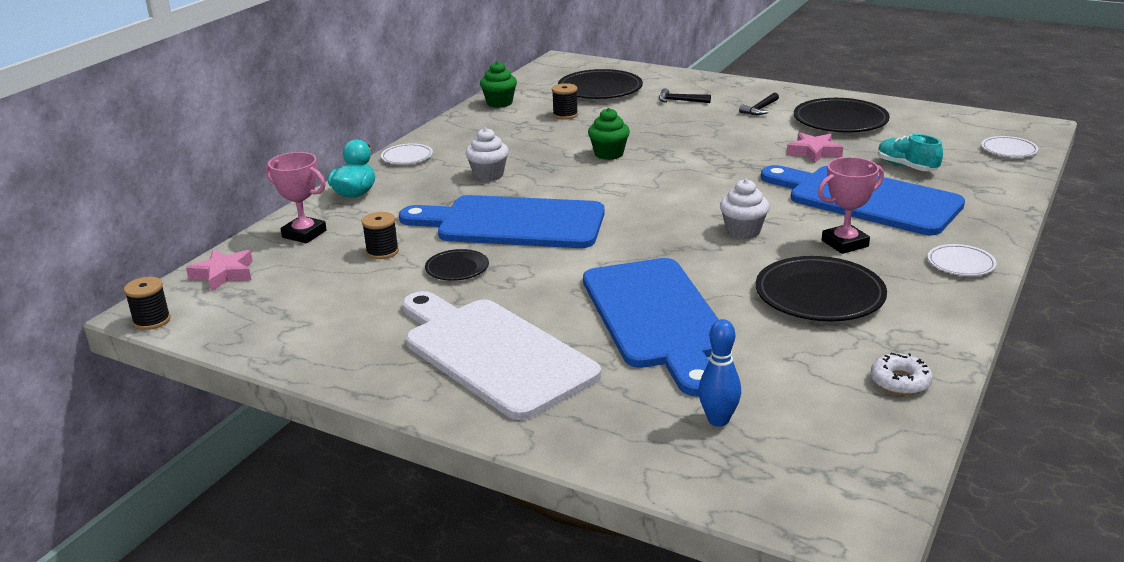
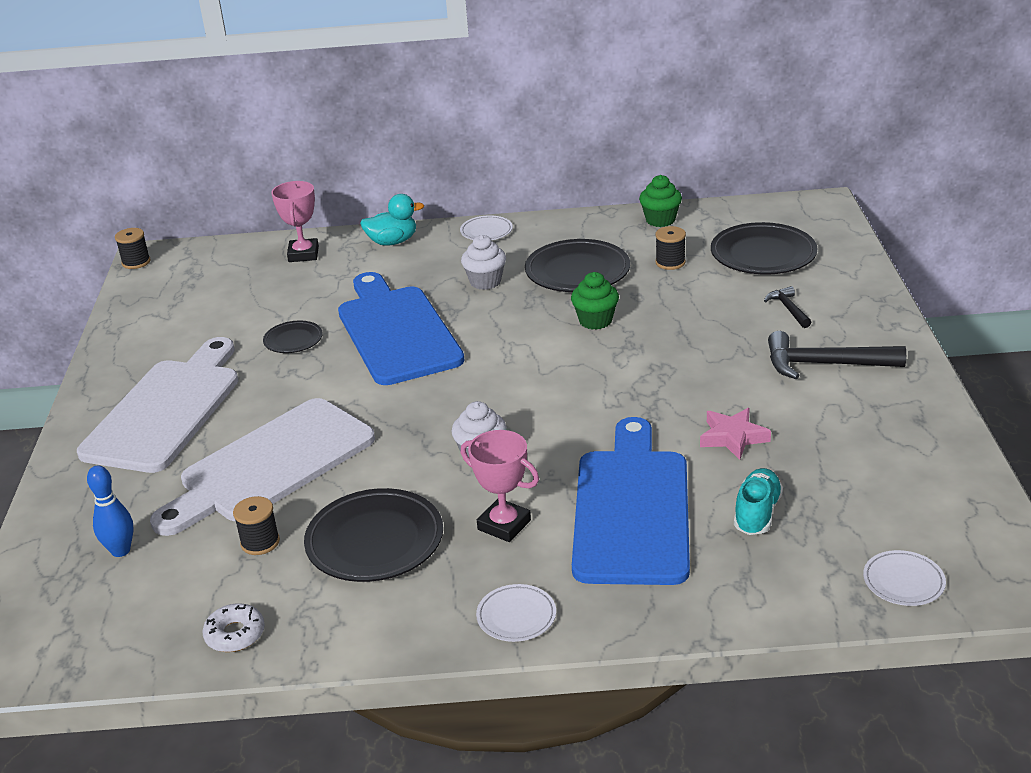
camera: 60 degrees right, 5 degrees up
(223, 274) = (217, 255): pink star -> none
(382, 252) = (298, 297): black spool -> black spool (260, 542)
(656, 318) = (270, 465): blue cutting board -> white cutting board
(760, 109) = (825, 364): black hammer -> black hammer, size x1.88
(840, 121) = (853, 428): black plate -> black plate (577, 271)

